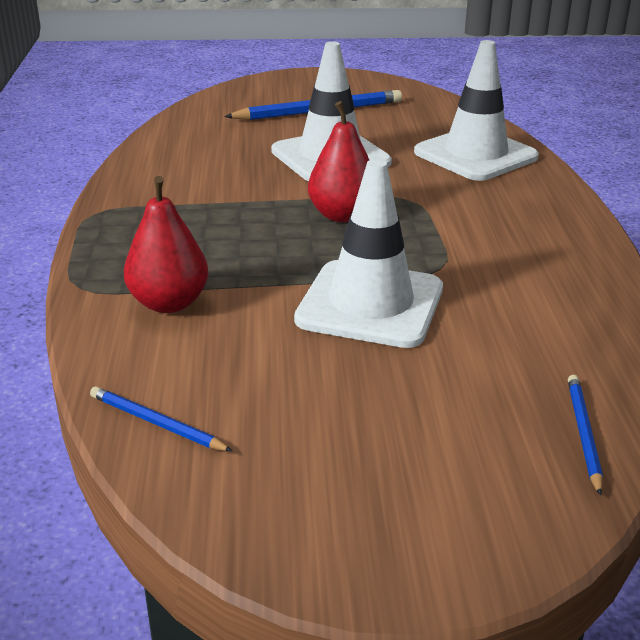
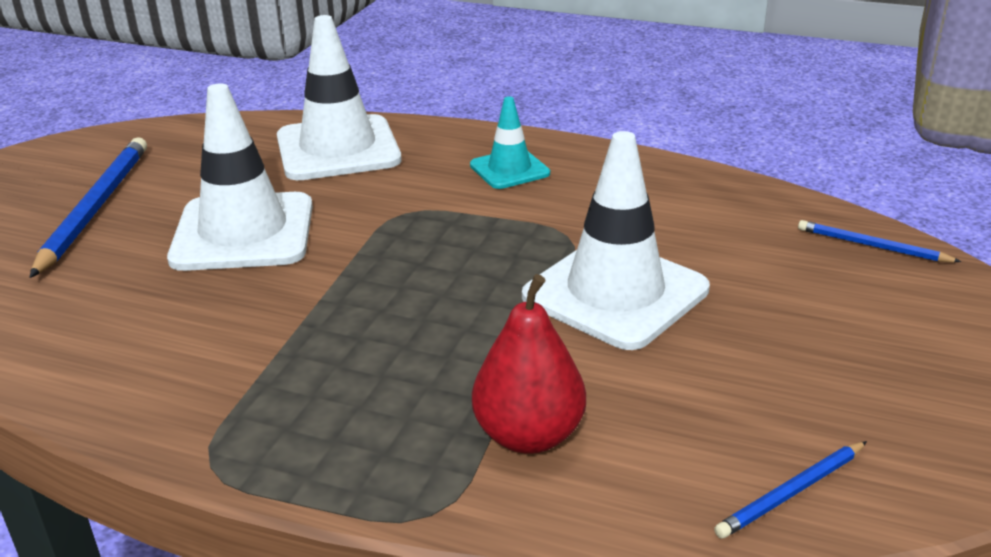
camera: 65 degrees left, 0 degrees up
(342, 215) = (404, 262): red pear -> none
(521, 223) = (509, 169): none -> turquoise traffic cone

